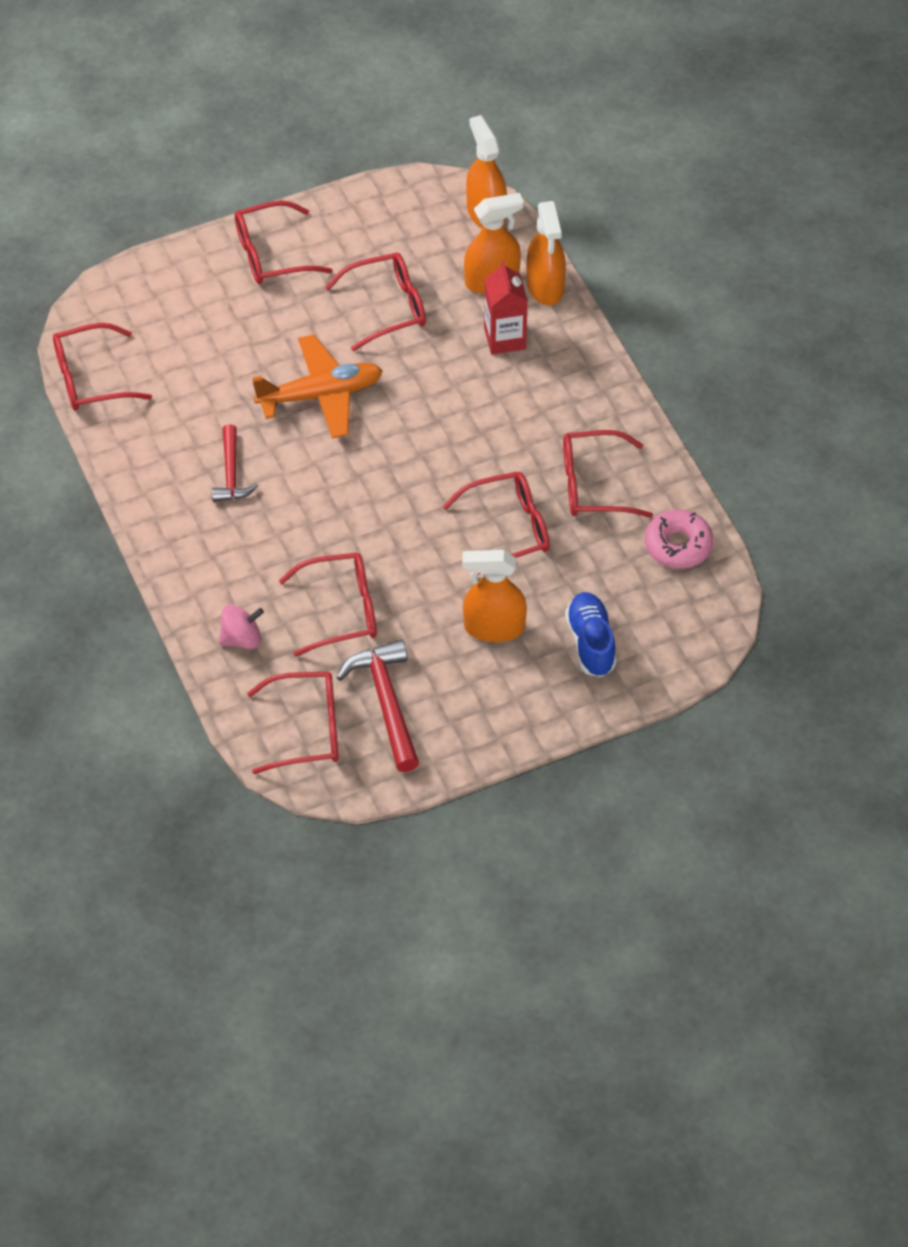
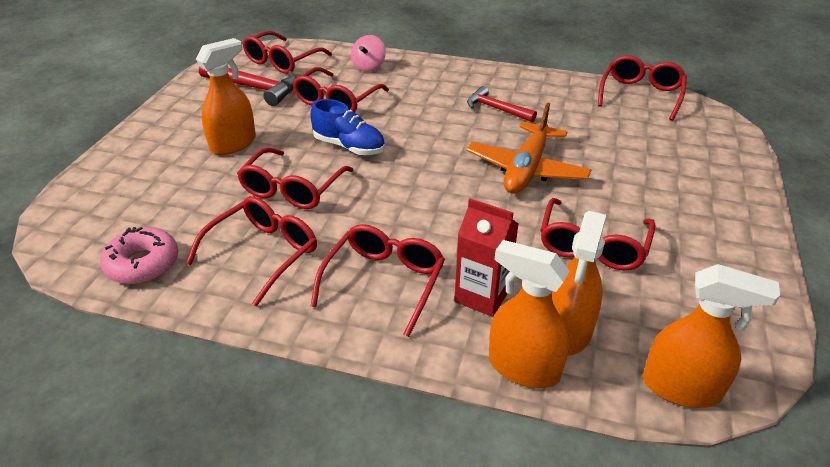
camera: 130 degrees right, 15 degrees down
(271, 254) = (717, 214): red glasses -> red glasses (384, 281)
(591, 643) = (154, 174): blue shoe -> blue shoe (349, 147)

